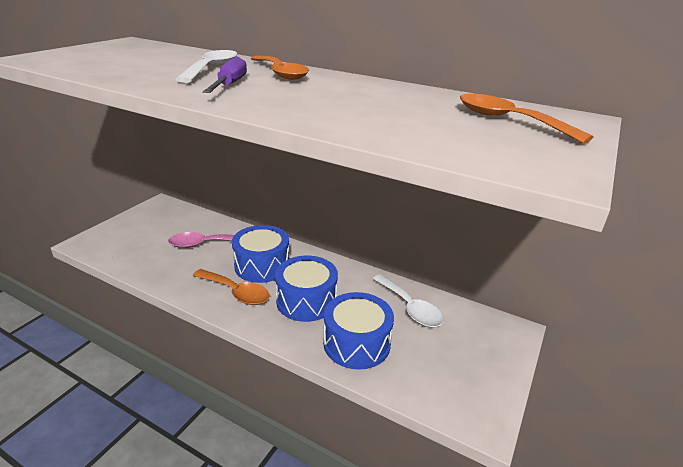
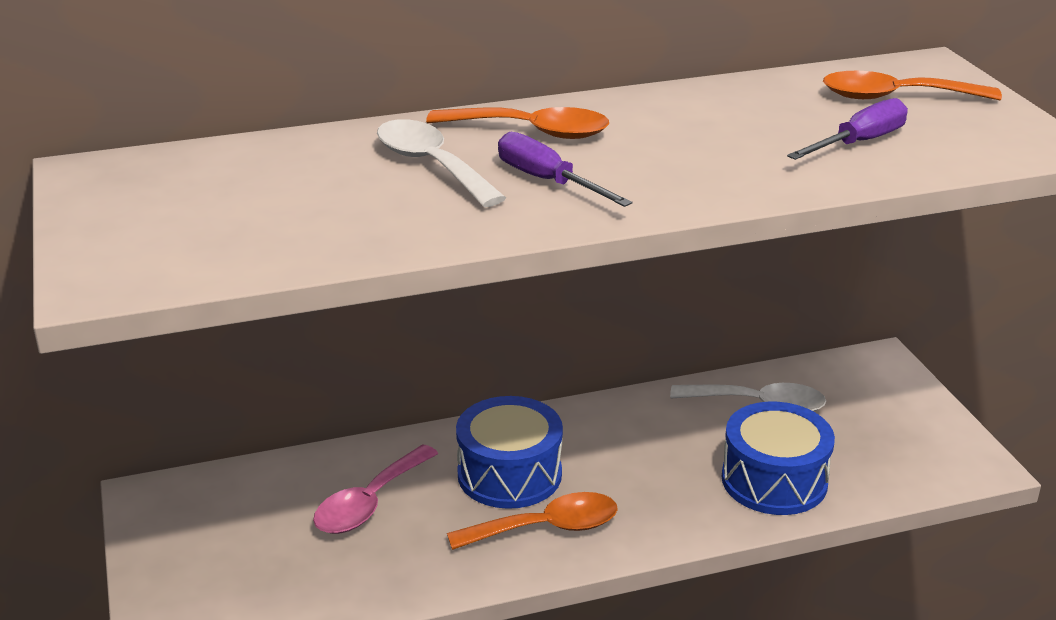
camera: 45 degrees left, 0 degrees up
(306, 300) = (644, 476): blue drum -> none
(420, 126) = (859, 142): none -> purple screwdriver

